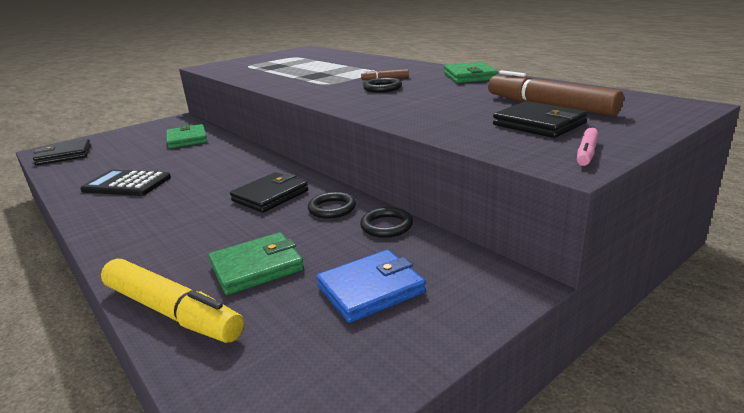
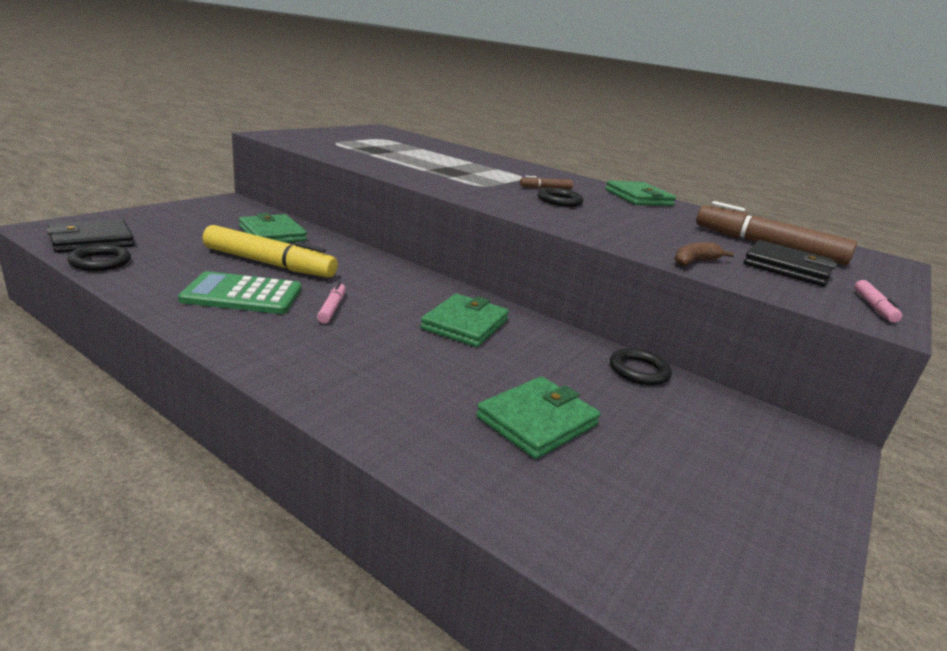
camera: 20 degrees left, 0 degrees up
(127, 184) = (242, 295): black calculator -> green calculator
(172, 312) = (485, 483): yellow marker -> yellow marker (269, 264)
(180, 190) = (332, 308): none -> pink marker
(270, 196) = (465, 324): black wallet -> green wallet
(332, 208) = (557, 346): black ring -> black ring (100, 262)
(371, 289) = (692, 450): blue wallet -> none
(443, 127) = (695, 261): none -> brown banana

